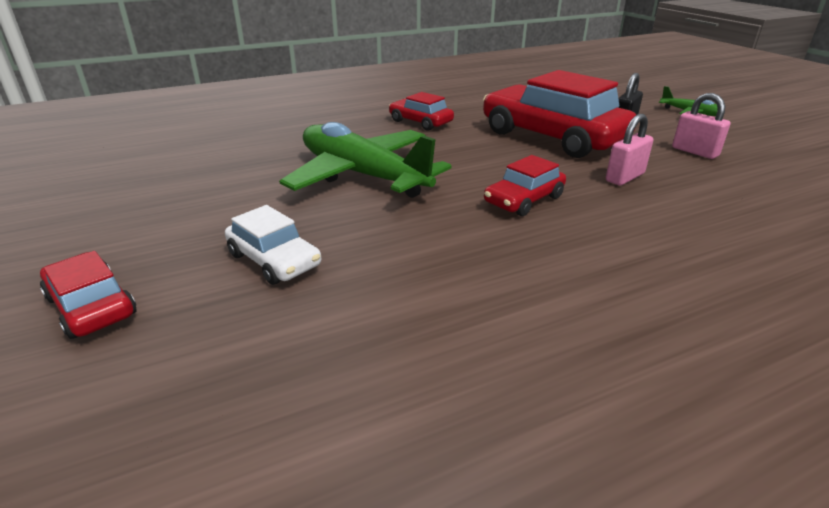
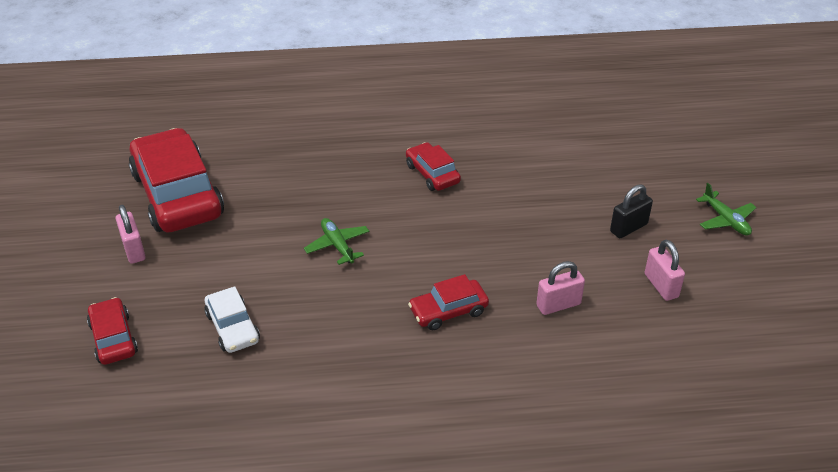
camera: 20 degrees right, 10 degrees up
(104, 217) = (134, 250): none -> pink padlock
(362, 175) = (337, 245): green plane -> green plane, size x0.45
(552, 137) = (542, 228): red car -> red car (177, 194)

